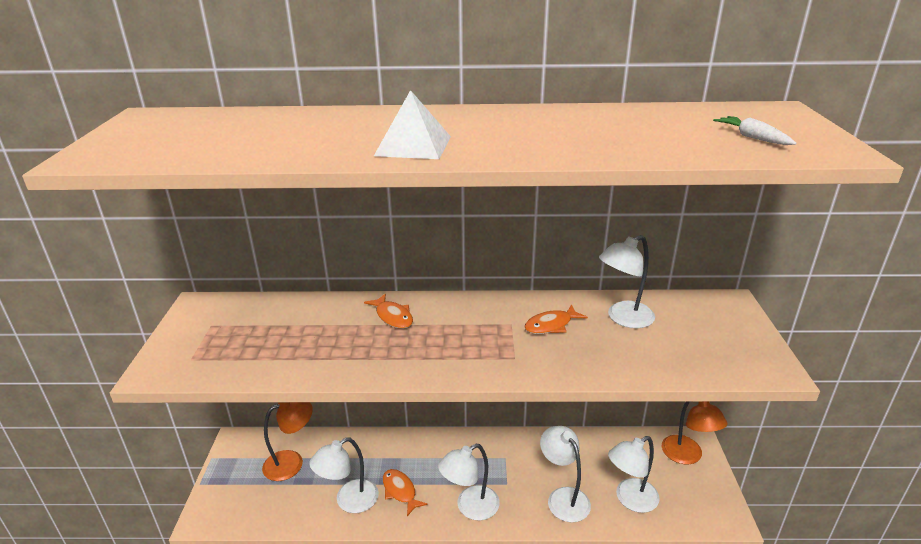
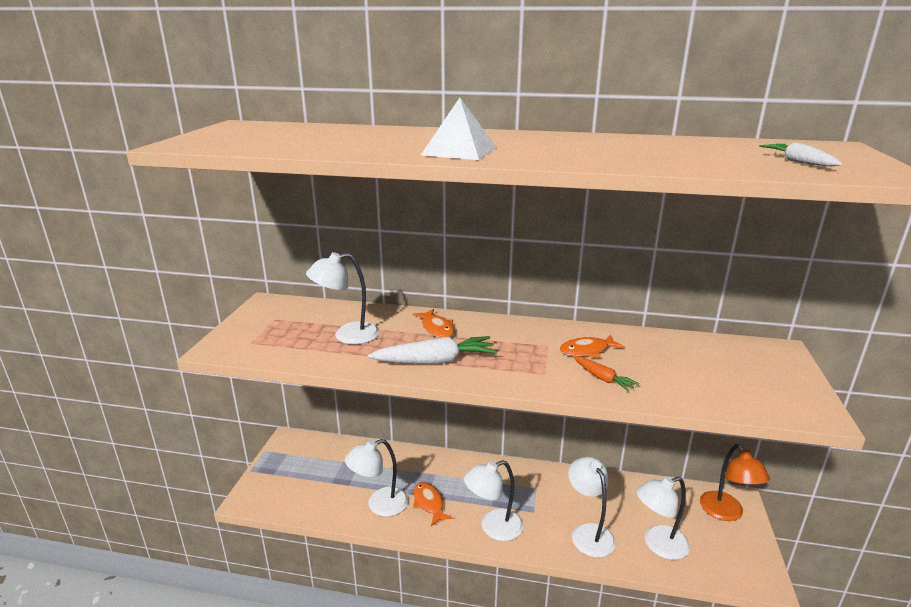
camera: 10 degrees right, 5 degrees down
(291, 462) = (334, 464): orange lamp -> none
(400, 357) = (435, 361): none -> white carrot
(572, 356) = (602, 378): none -> orange carrot
(623, 318) = (662, 352): white lamp -> white lamp (347, 335)

